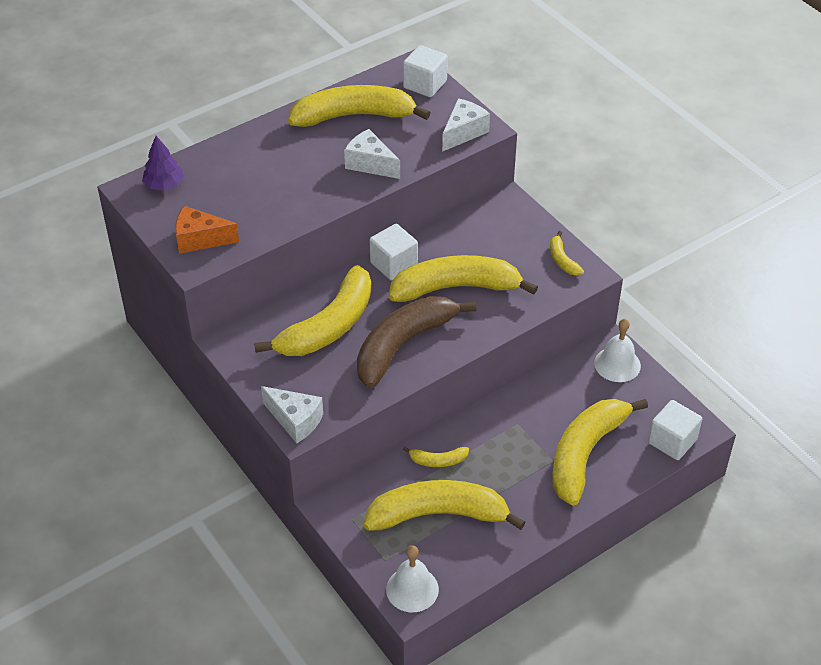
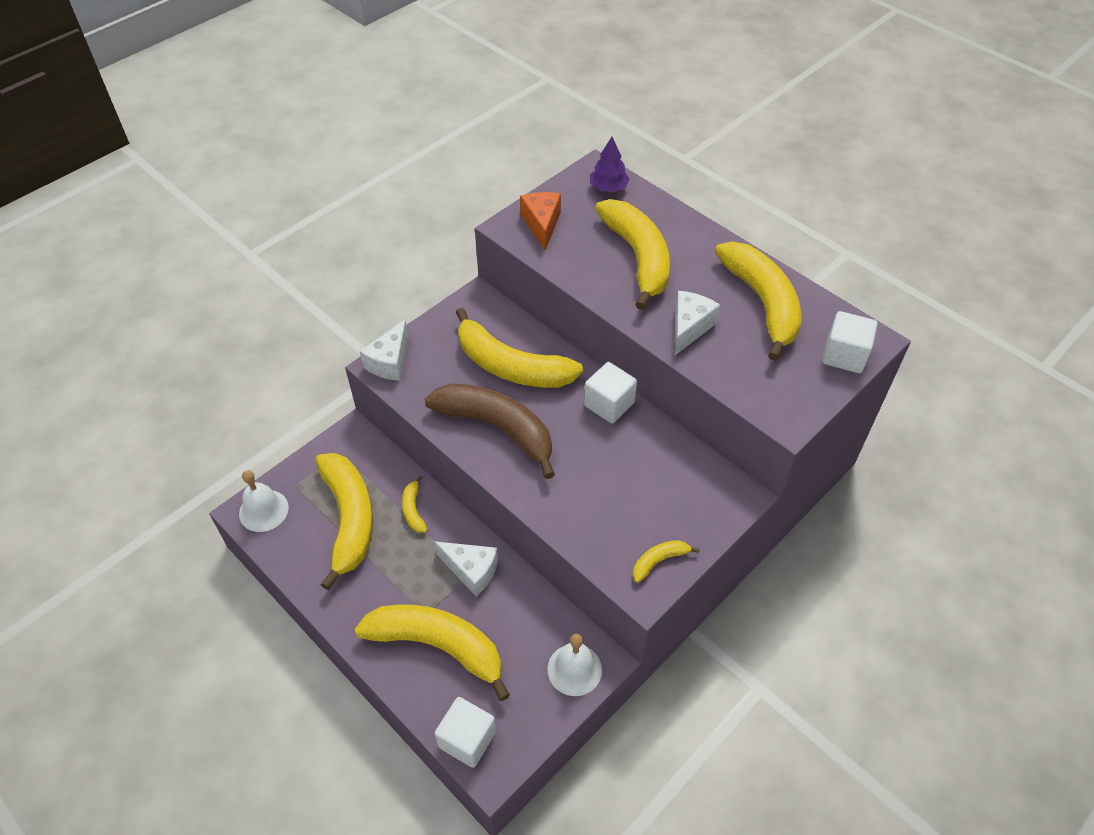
camera: 80 degrees right, 5 degrees up
(456, 288) = (588, 462): yellow banana -> yellow banana (638, 258)
(463, 132) = (773, 402): white cheese -> white cheese (471, 571)

